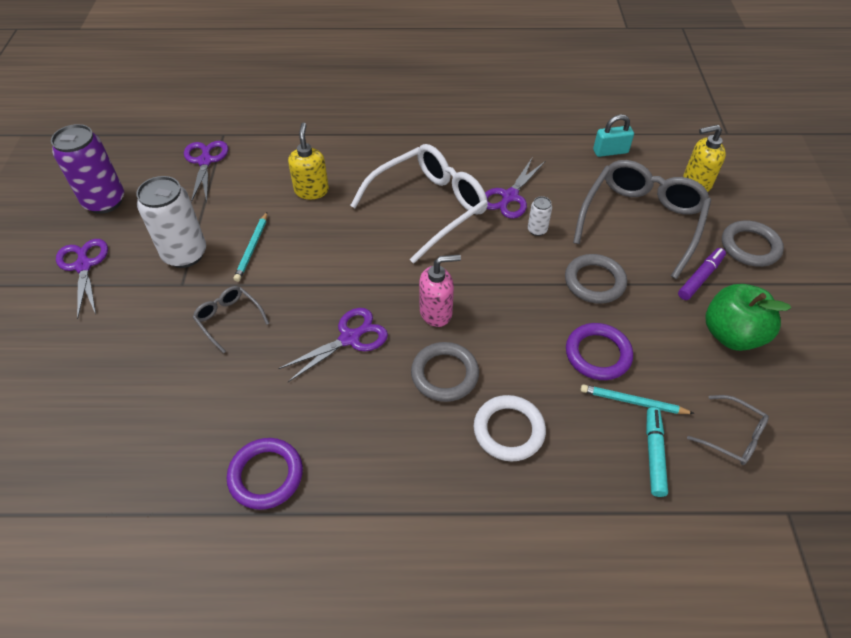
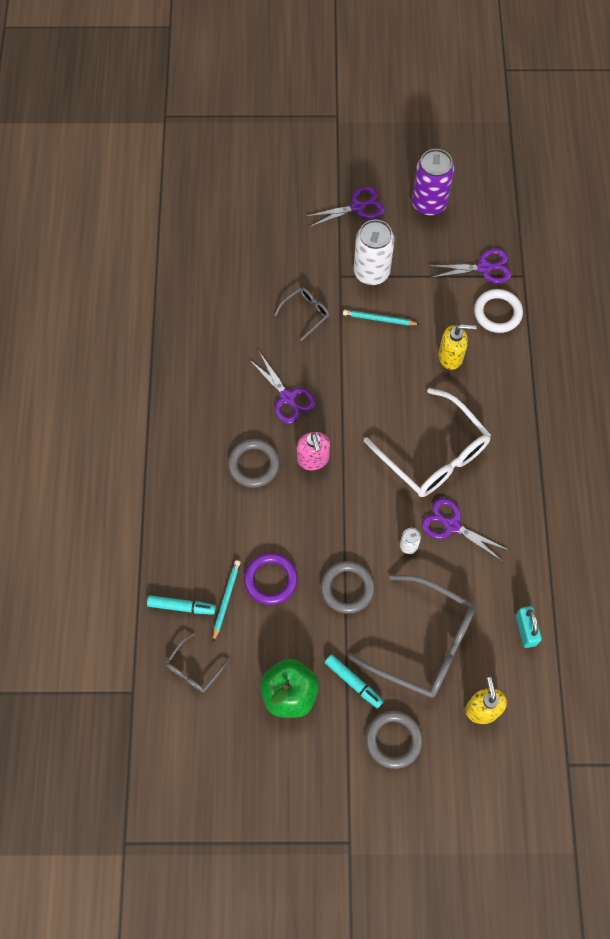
camera: 90 degrees right, 15 degrees up
(266, 475) = (177, 354): purple ring -> none
(509, 430) = (205, 507): white ring -> white ring (497, 313)
(700, 277) = (353, 682): purple marker -> turquoise marker

